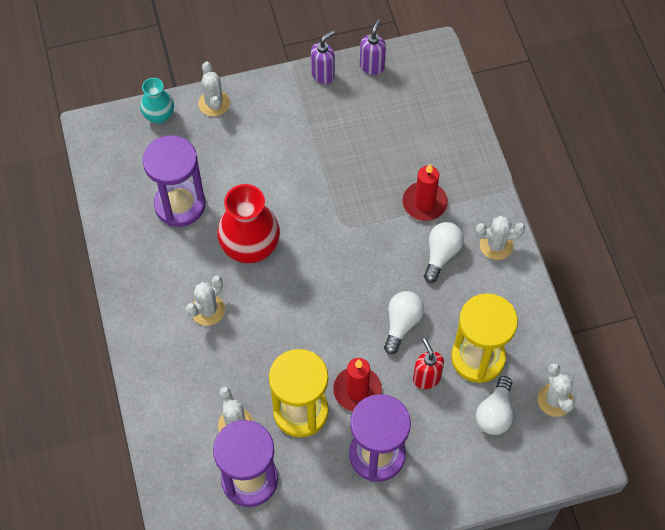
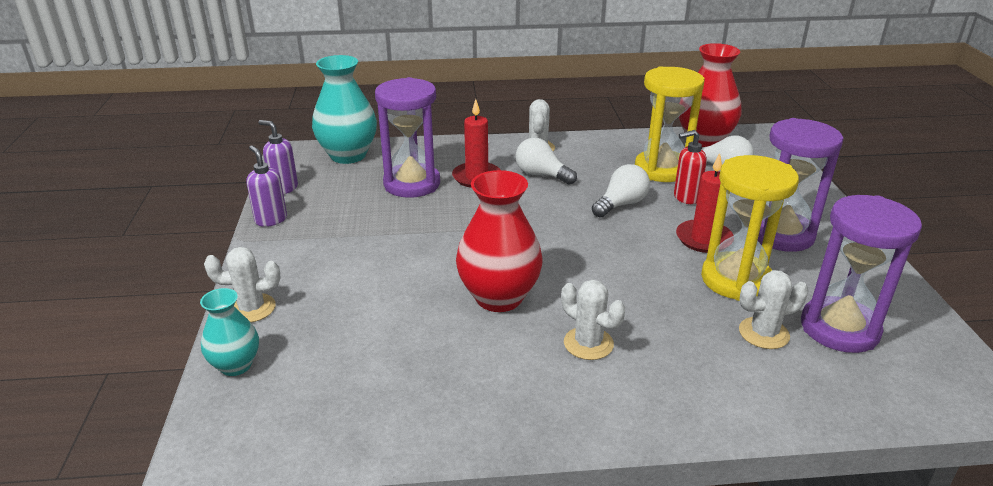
camera: 80 degrees left, 30 degrees down
(180, 205) = (406, 356): purple hourglass -> purple hourglass (412, 184)
(402, 324) = (621, 204): white light bulb -> white light bulb turned 105 degrees clockwise
(441, 94) = (348, 155): none -> turquoise vase
(555, 400) = (704, 141): white cactus -> red vase

